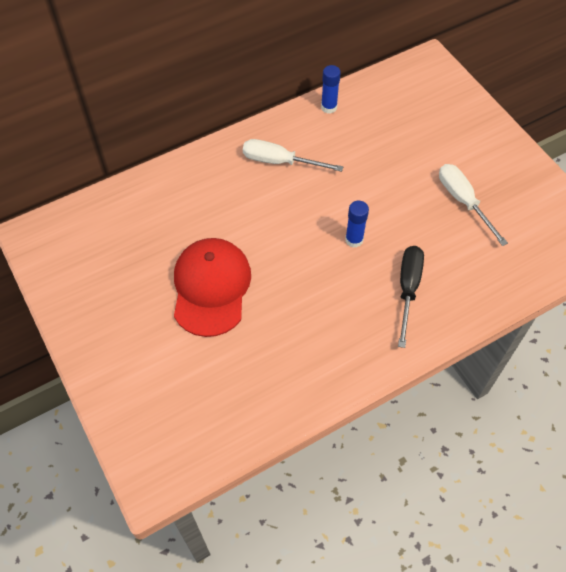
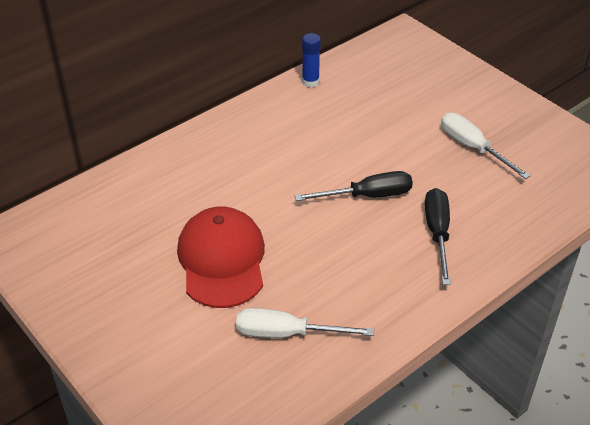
camera: 10 degrees left, 15 degrees down
(280, 162) = (270, 135): white screwdriver -> white screwdriver (287, 333)
(354, 240) = (368, 196): blue glue stick -> black screwdriver

